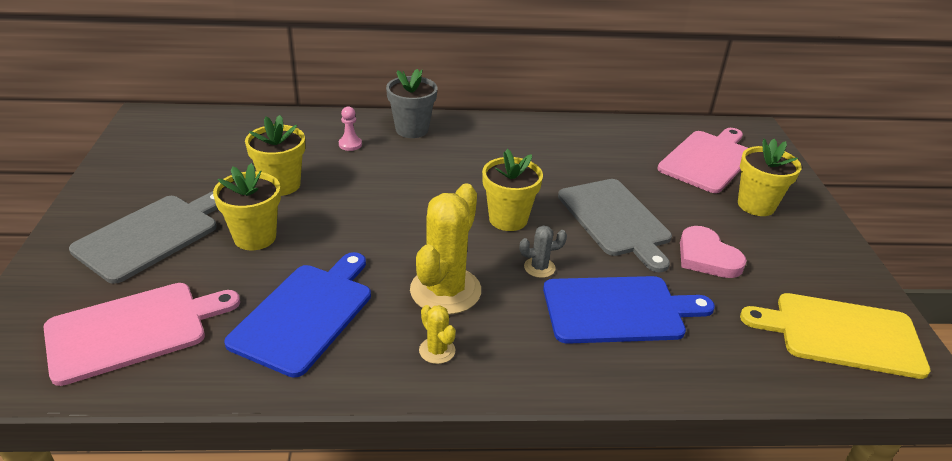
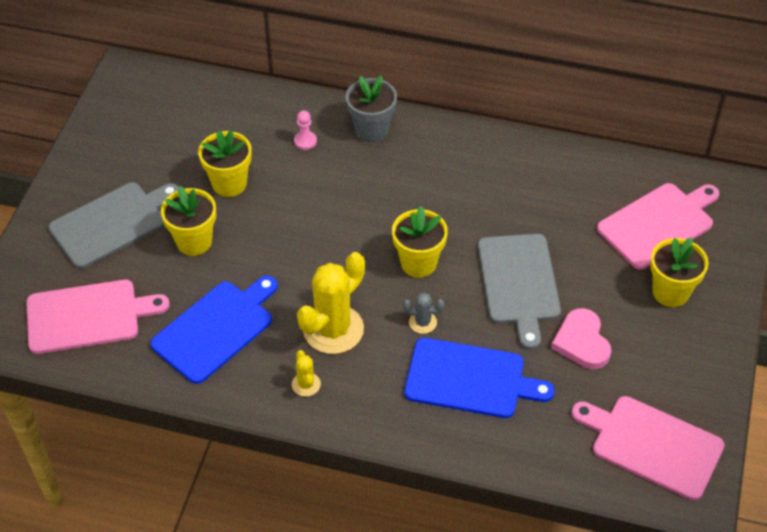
camera: 20 degrees right, 15 degrees up
(842, 334) = (652, 445): yellow cutting board -> pink cutting board

